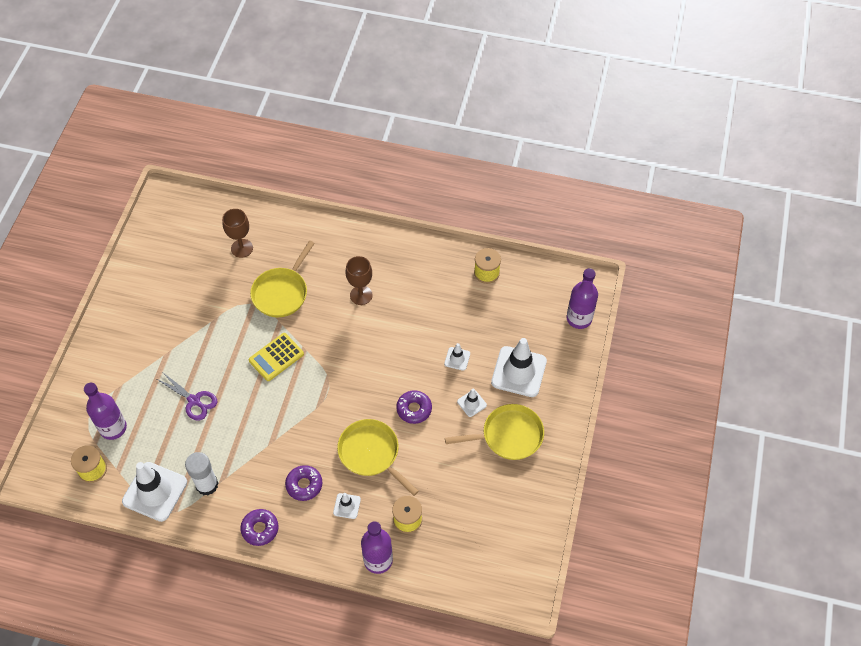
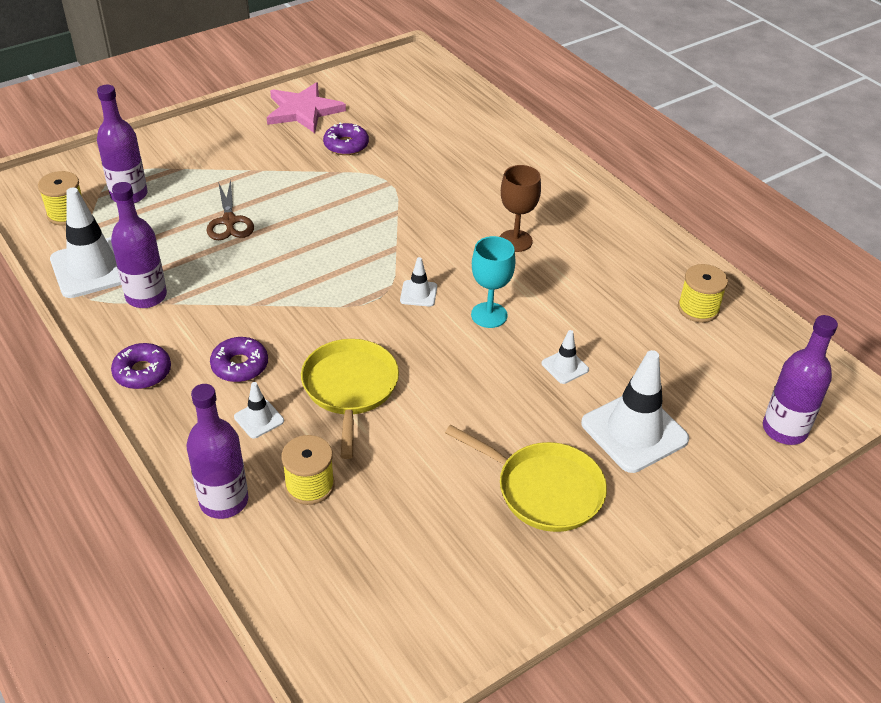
camera: 40 degrees right, 15 degrees down
(144, 285) = (303, 111): none -> pink star
(194, 401) = (229, 221): purple scissors -> brown scissors
(207, 485) = (146, 296): white glue stick -> purple bottle
(242, 248) = (434, 135): brown goblet -> none
(276, 357) = (356, 237): yellow calculator -> none
(281, 292) = (430, 190): yellow pan -> none
(393, 355) = (489, 315): none -> turquoise goblet
(414, 409) = (452, 380): purple donut -> purple donut (346, 145)
(472, 403) = (533, 423): white traffic cone -> white traffic cone (418, 293)

